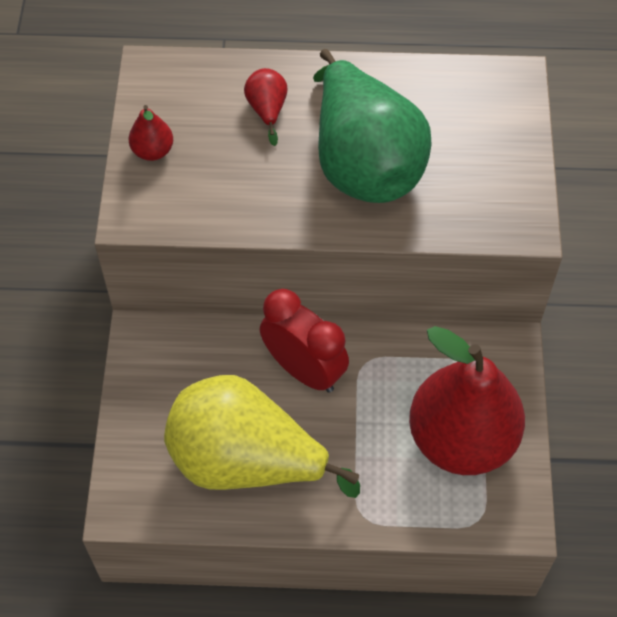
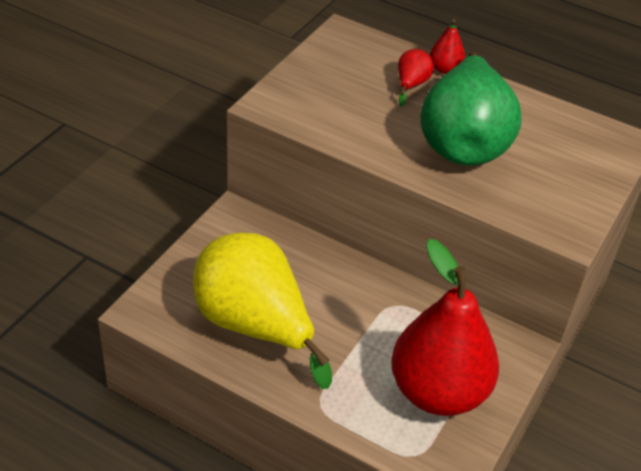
camera: 25 degrees right, 15 degrees down
(153, 151) = (309, 76): red pear -> red pear (444, 69)
(304, 370) = (342, 288): red clock -> none

